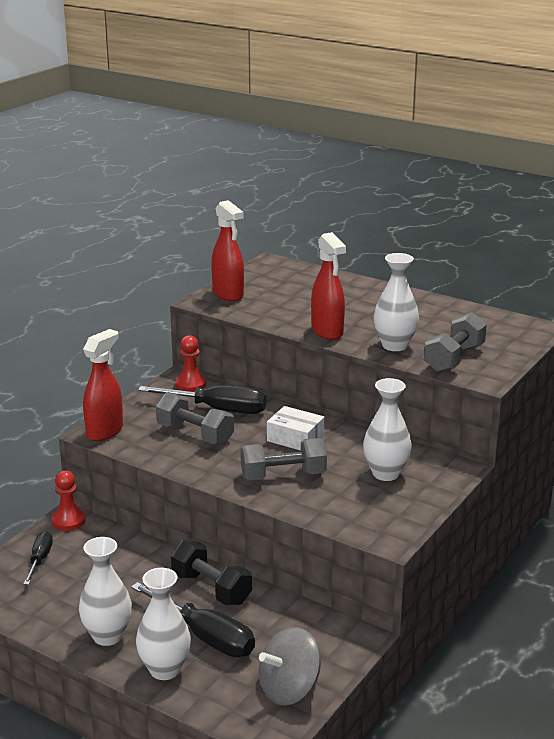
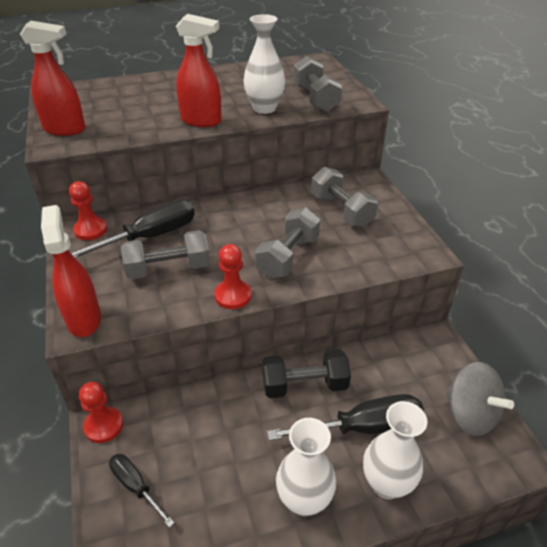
camera: 50 degrees left, 15 degrees up
(204, 473) = (233, 296): none -> red pawn
(289, 689) = (470, 414): grey spinning top -> grey spinning top turned 45 degrees counterclockwise
(295, 438) = (244, 223): white box -> none
(385, 473) = (341, 211): white vase -> grey dumbbell

